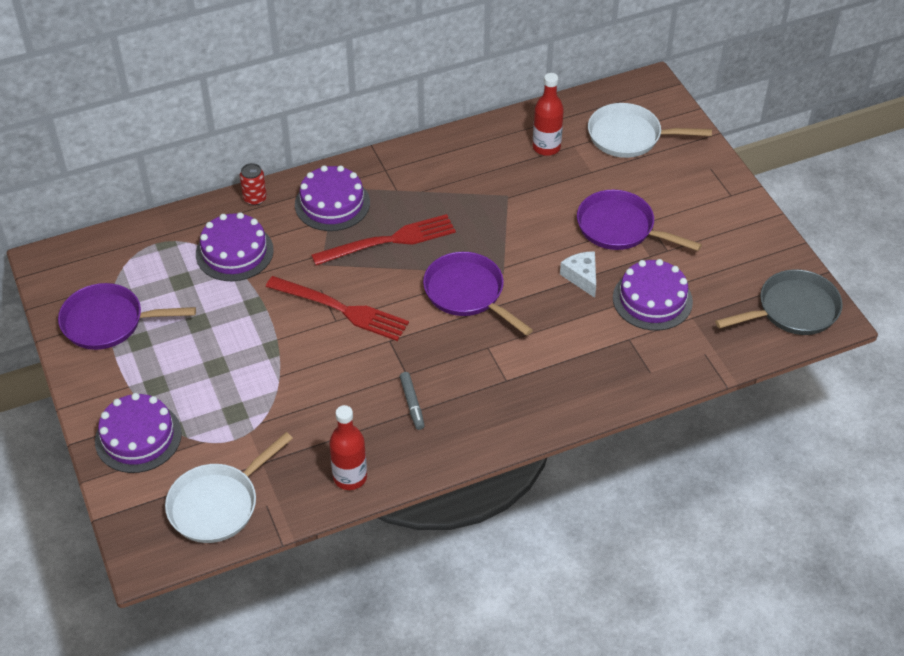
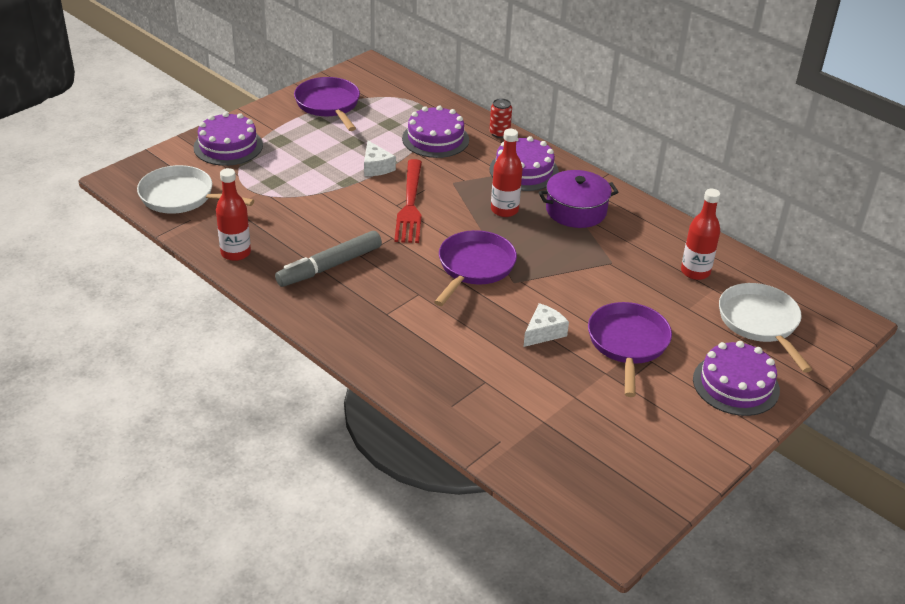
camera: 65 degrees right, 10 degrees down
(258, 316) = (376, 167): none -> white cheese
(389, 241) = (504, 210): red fork -> red bottle
(412, 404) = (329, 266): grey marker -> grey marker, size x1.86
(418, 190) = (576, 210): none -> purple pot
(652, 299) = (547, 387): purple cake -> purple cake (736, 384)
(793, 310) = (608, 500): grey pan -> none

